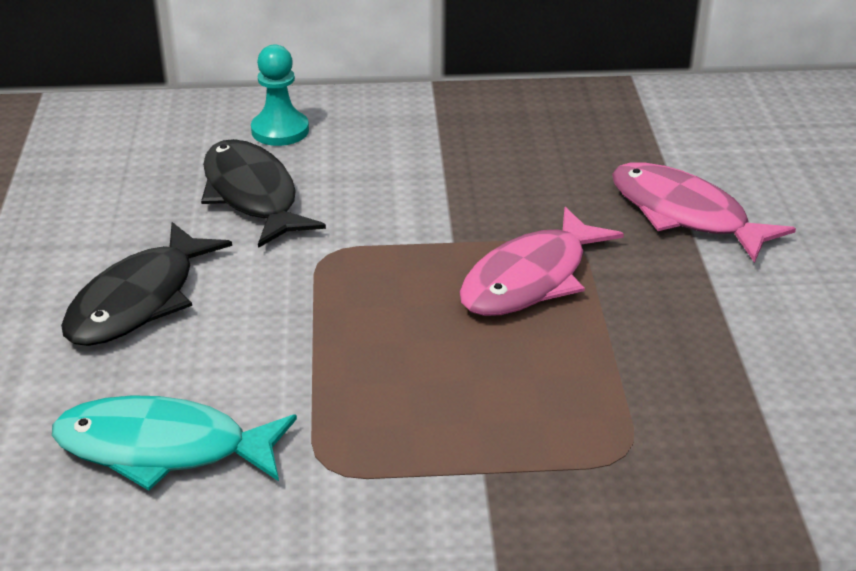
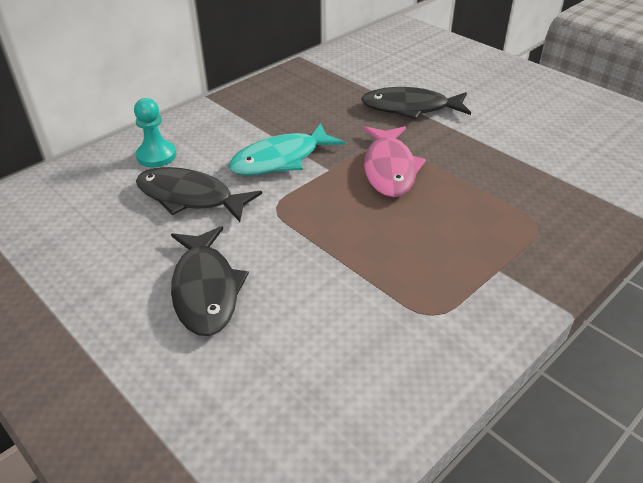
camera: 40 degrees left, 5 degrees up
(163, 449) = (339, 361): turquoise fish -> turquoise fish (280, 159)
(685, 214) = (410, 108): pink fish -> black fish

